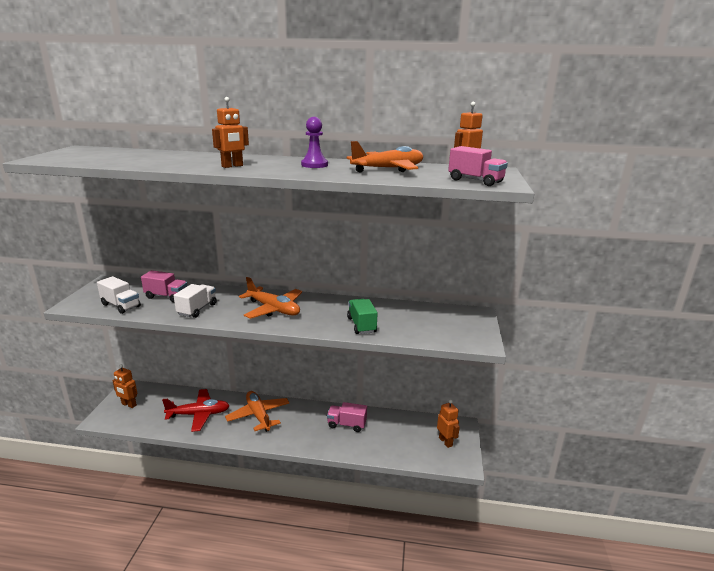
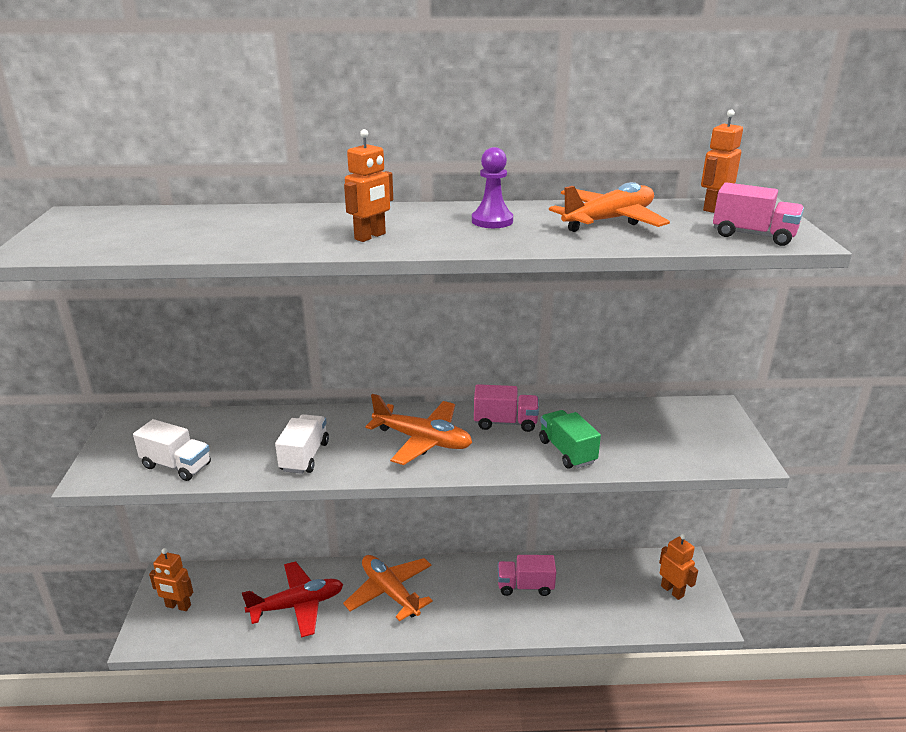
camera: 10 degrees left, 5 degrees up
(166, 296) = (242, 438): pink truck -> pink truck (505, 422)

